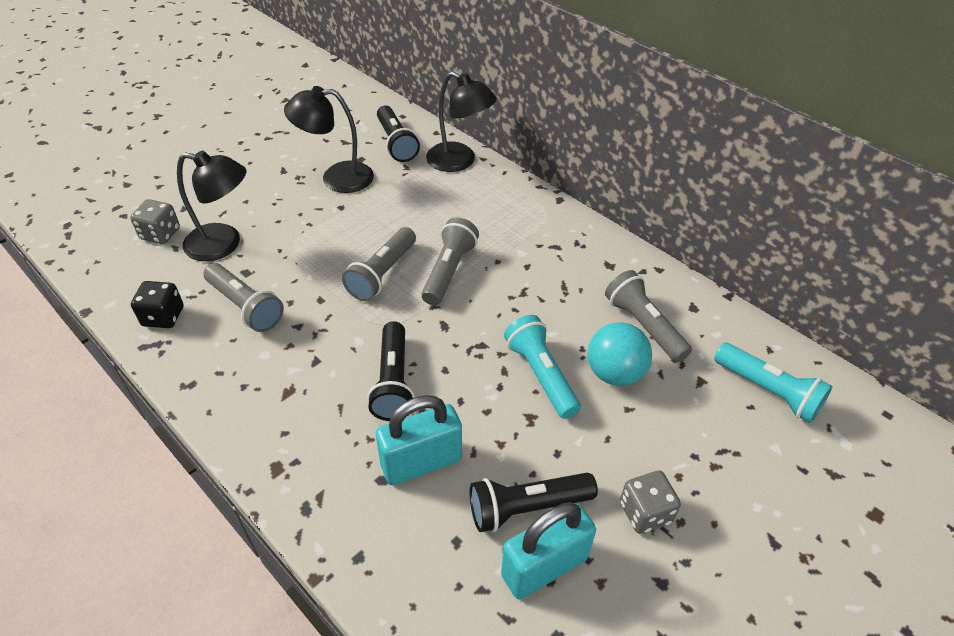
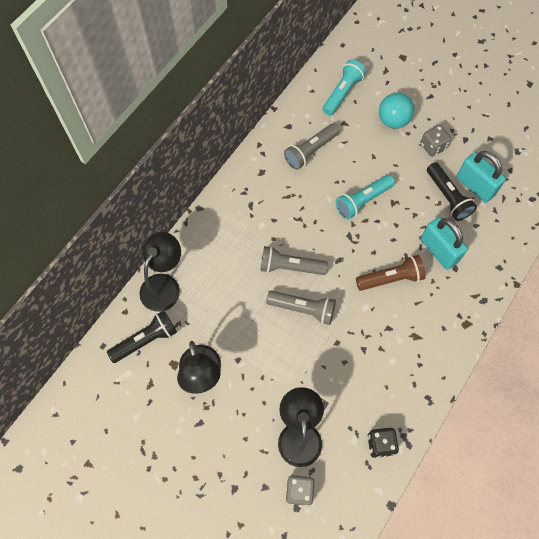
camera: 100 degrees left, 20 degrees up
(245, 306) = (356, 391): grey flashlight -> none
(393, 381) = (390, 278): black flashlight -> brown flashlight
(614, 373) = (351, 164): turquoise ball -> turquoise ball (393, 121)

